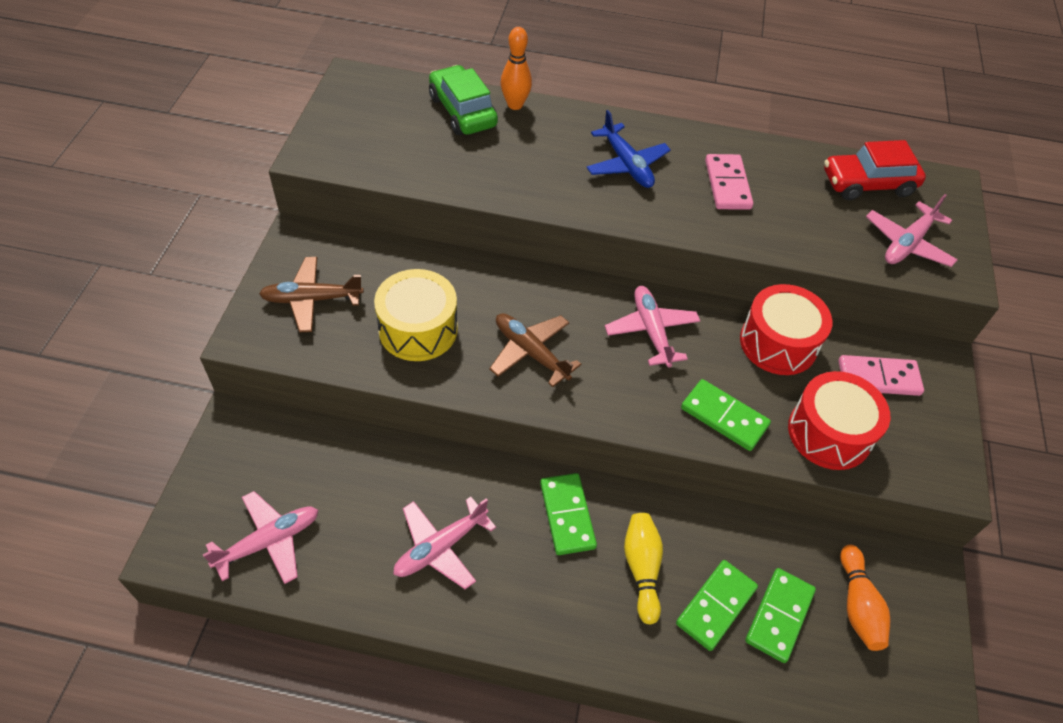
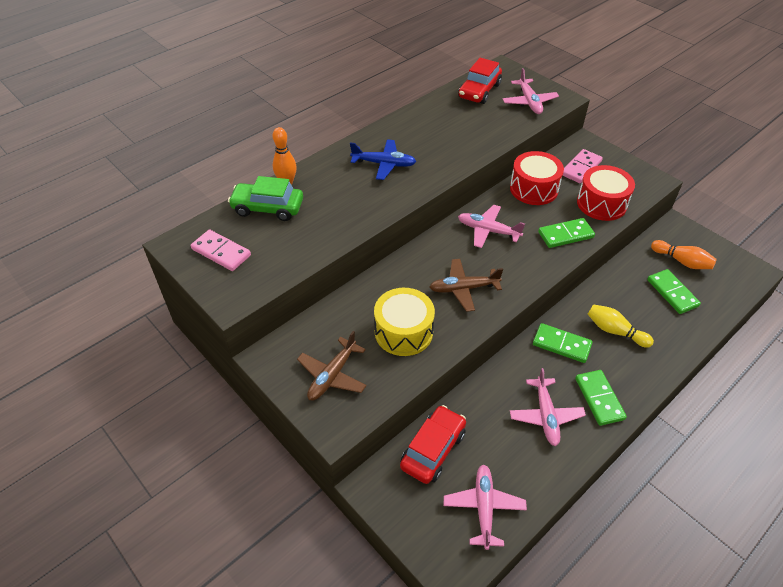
camera: 50 degrees left, 5 degrees down
(314, 454) = (433, 449): none -> red car
(716, 606) = (653, 314): green domino -> green domino (599, 399)
(727, 184) = (435, 136): pink domino -> pink domino (221, 252)

